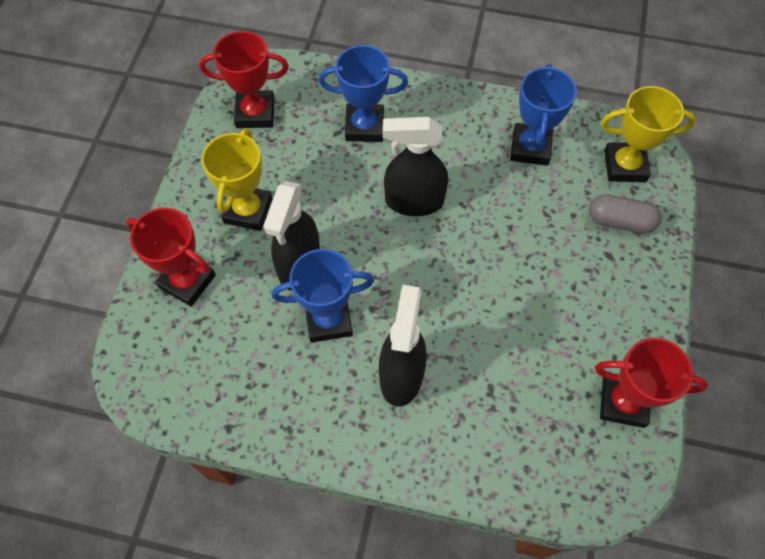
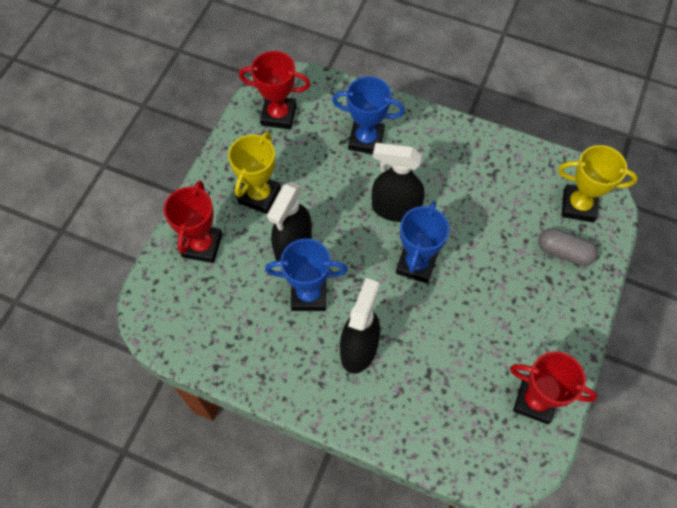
camera: 10 degrees right, 0 degrees up
(187, 281) = (202, 245): red trophy -> red trophy turned 60 degrees clockwise
(530, 148) = (501, 178): blue trophy -> blue trophy (416, 264)

